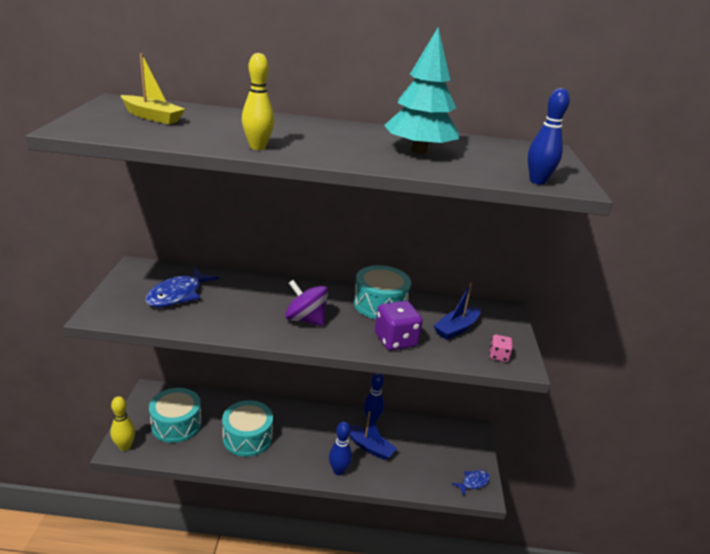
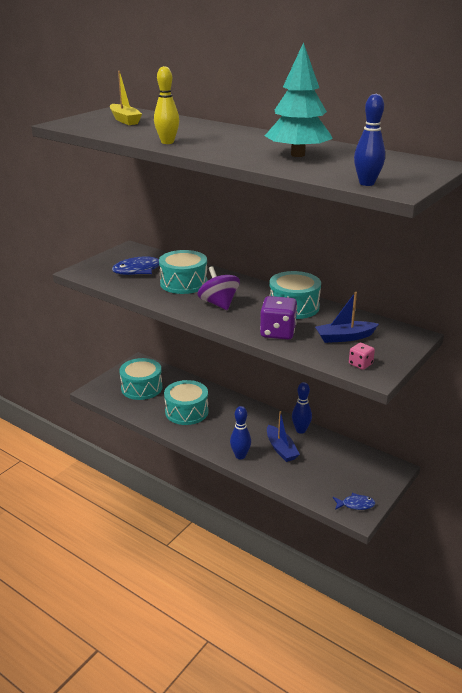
camera: 35 degrees right, 0 degrees up
(125, 446) = (97, 391): yellow bowling pin -> none
(243, 301) = (183, 283): none -> turquoise drum

